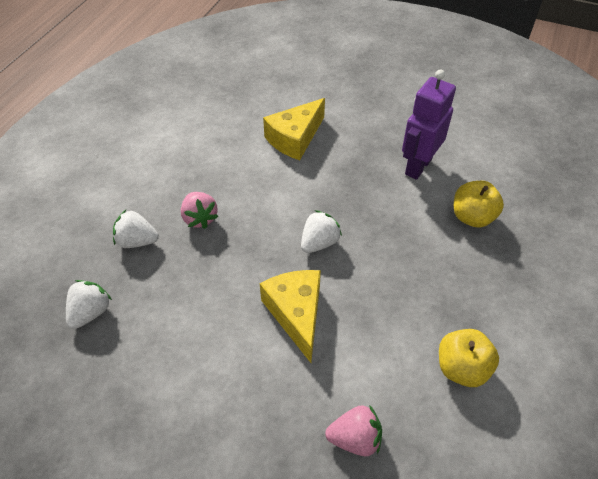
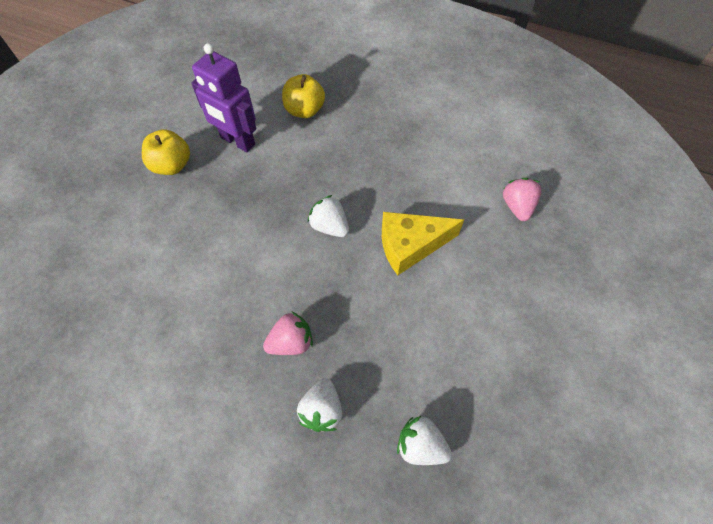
camera: 90 degrees left, 10 degrees up
(295, 138) = (176, 248): yellow cheese -> none
(461, 368) = (451, 136): yellow apple -> yellow apple (172, 165)

